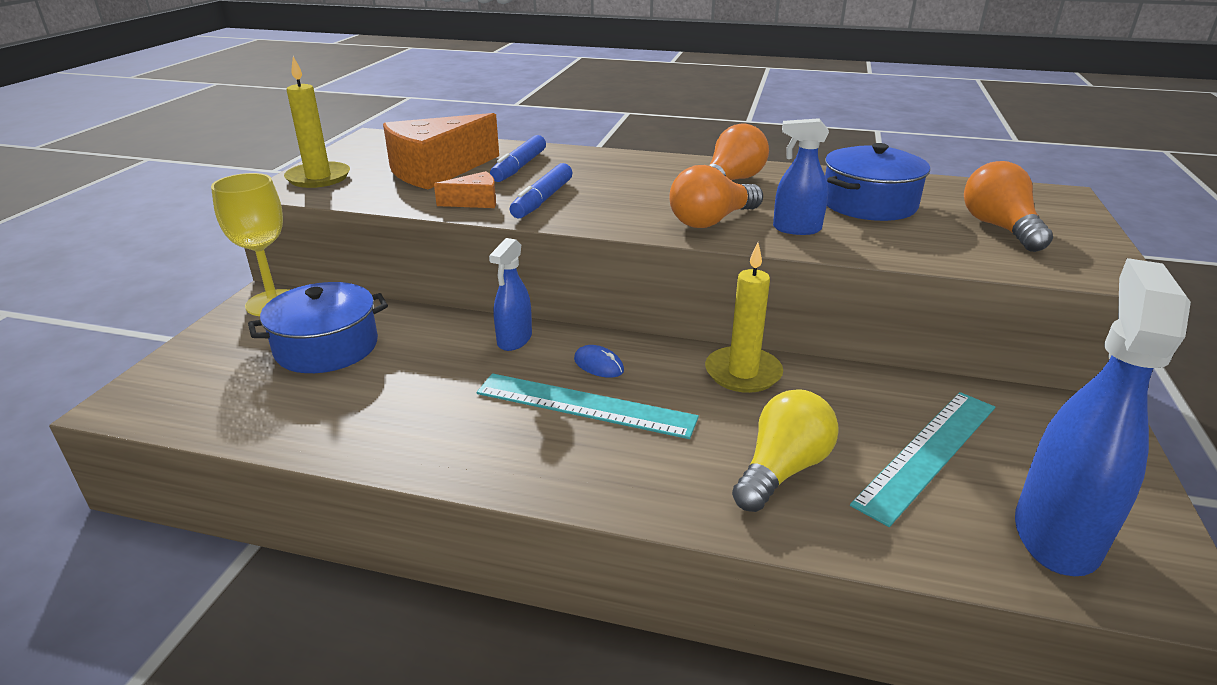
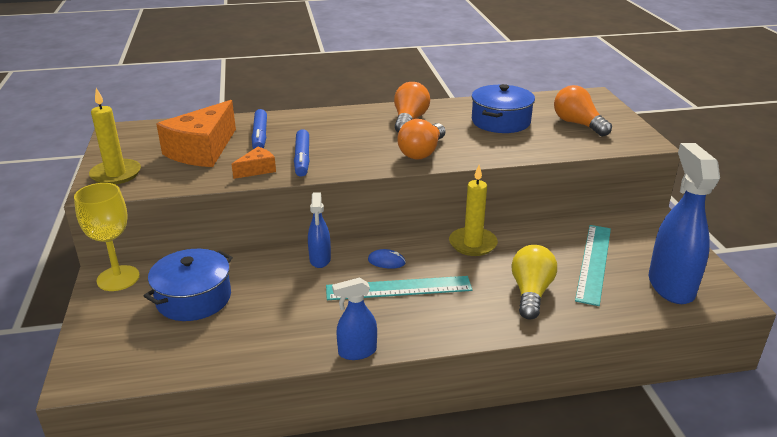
camera: 25 degrees left, 0 degrees up
(796, 229) = (474, 147): blue spray bottle -> blue spray bottle (357, 352)

